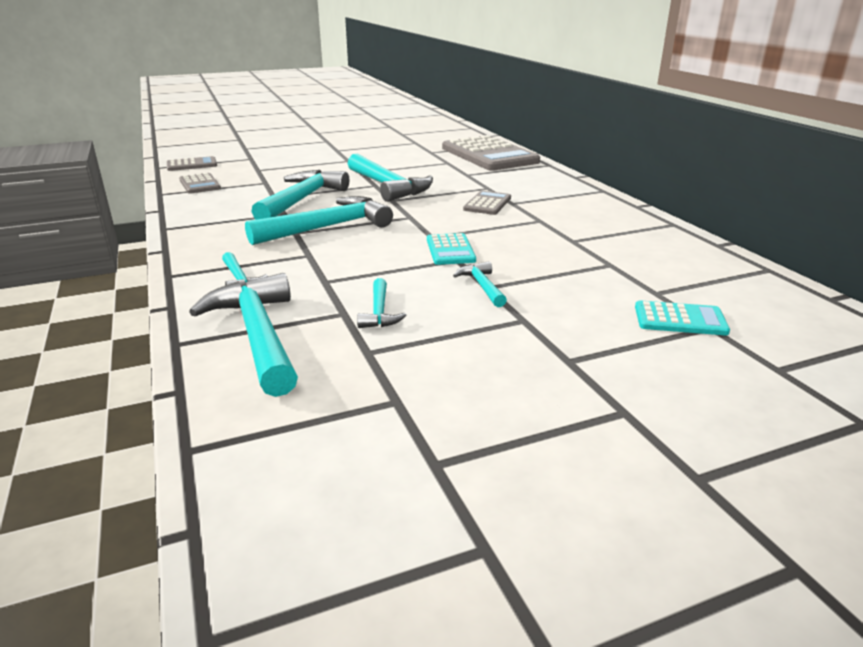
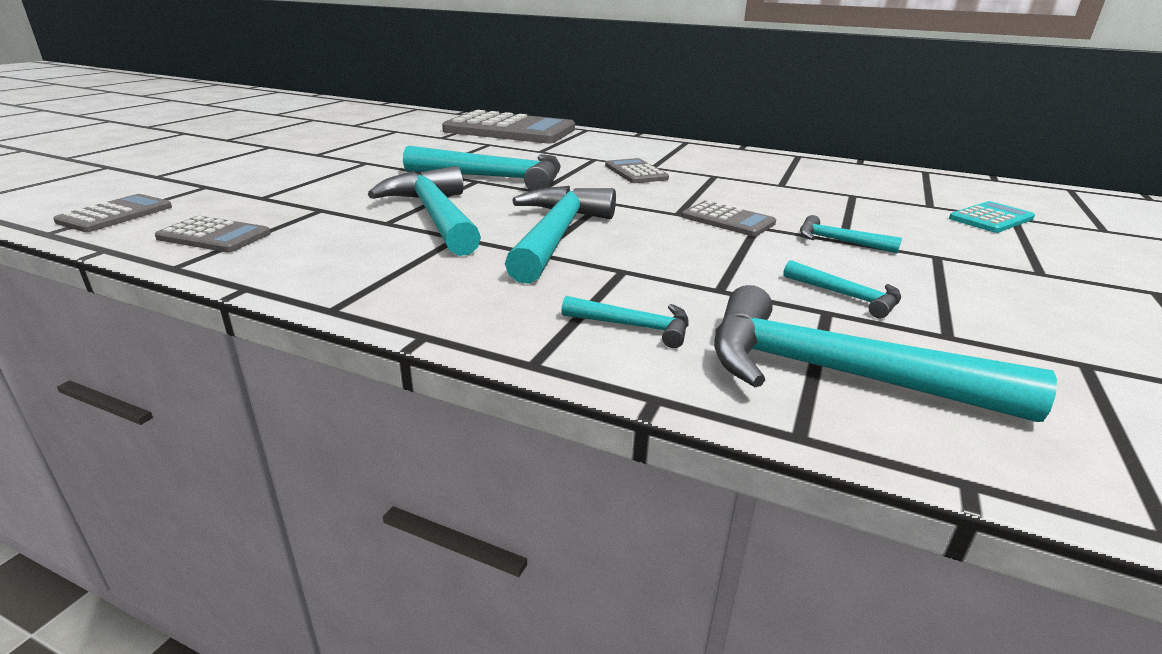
camera: 45 degrees left, 0 degrees up
(450, 250) = (728, 220): turquoise calculator -> grey calculator

